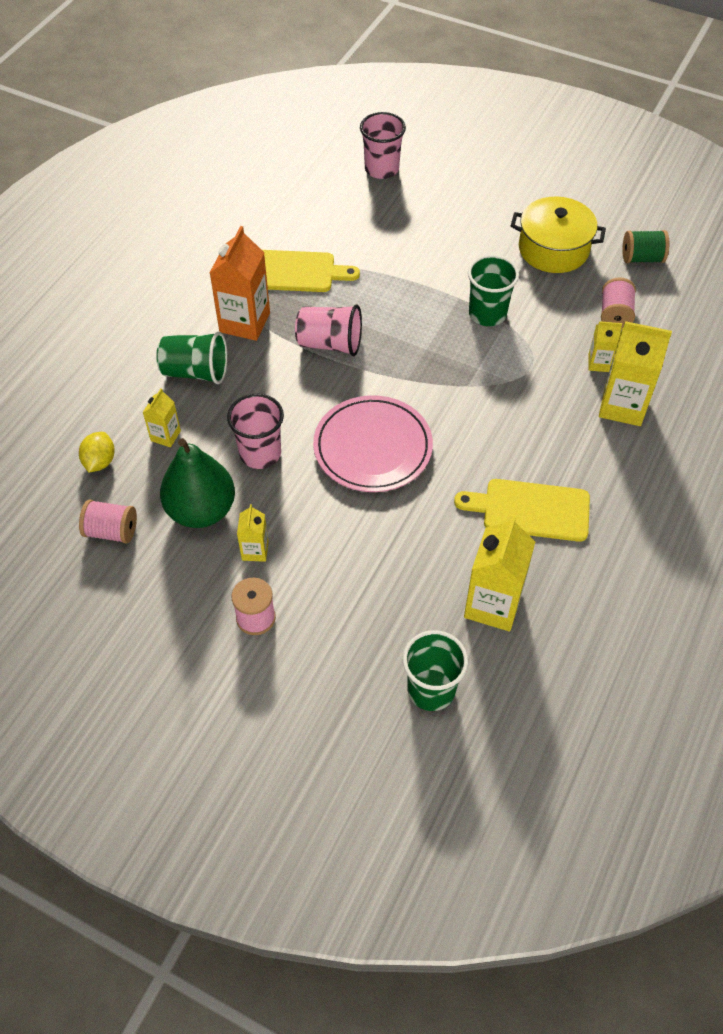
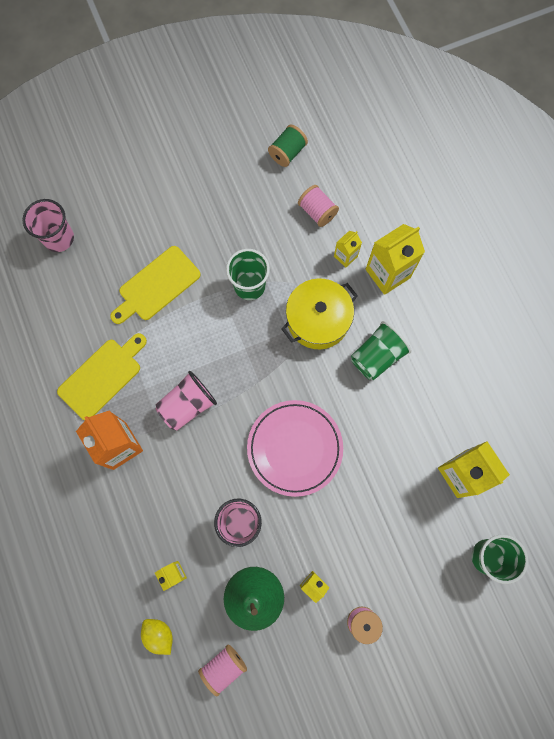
camera: 50 degrees left, 20 degrees up
(195, 372) = (135, 512): green cup -> green cup (377, 356)
(530, 510) = (416, 394): yellow cutting board -> yellow cutting board (157, 285)
(553, 249) = (232, 196): yellow pot -> yellow pot (318, 320)

